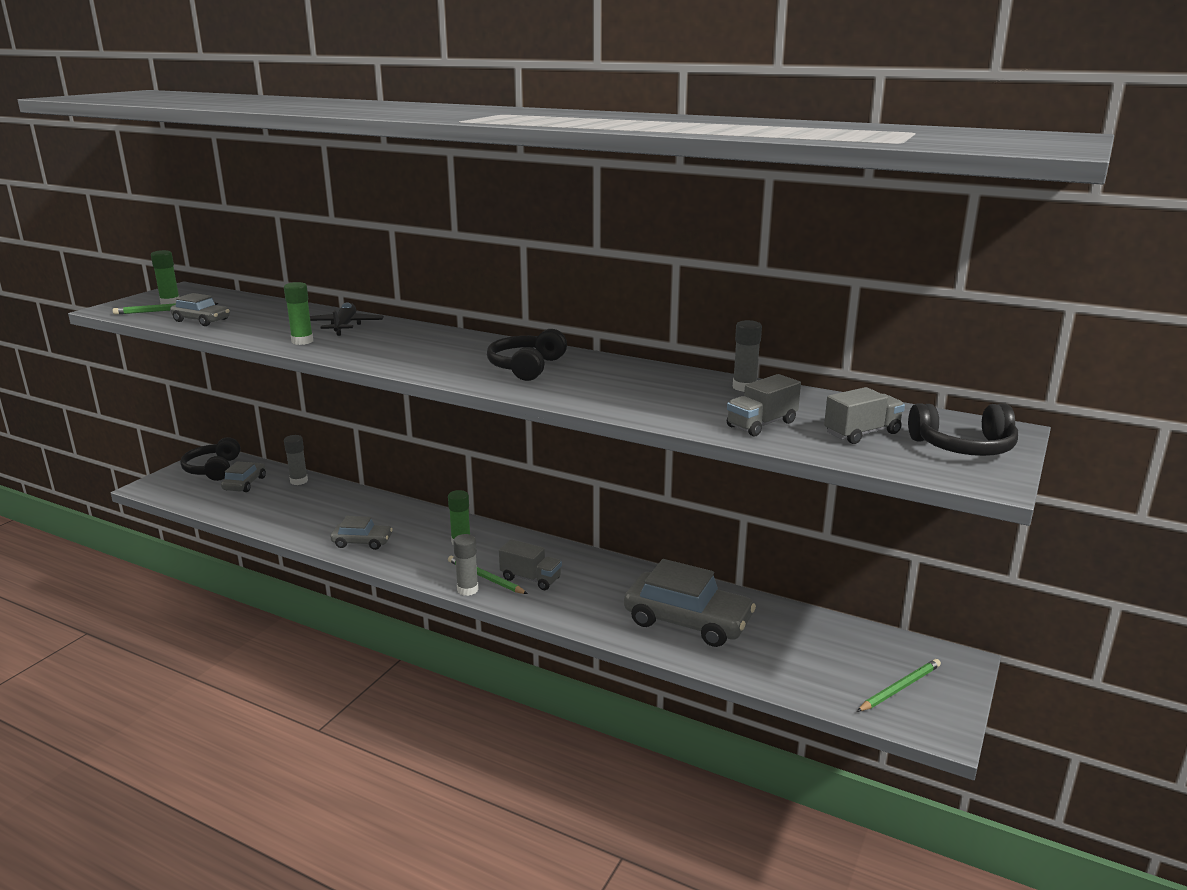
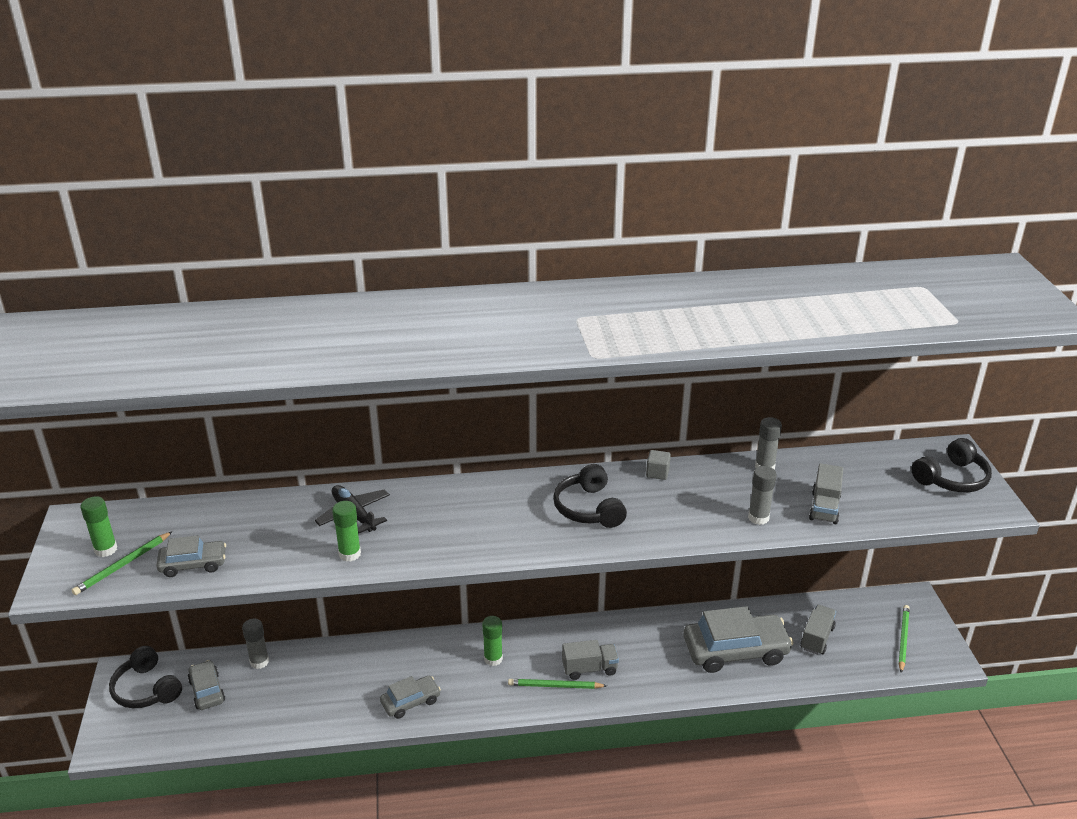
camera: 35 degrees left, 10 degrees up
(467, 589) = (555, 705): grey glue stick -> grey glue stick (758, 518)
(628, 365) = (657, 473): none -> grey cube
(862, 433) = (888, 490): grey truck -> grey truck (817, 638)

